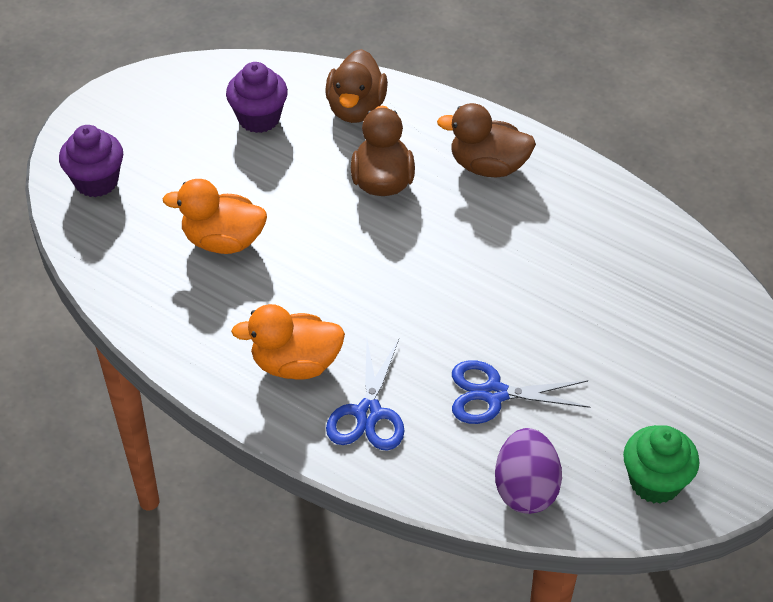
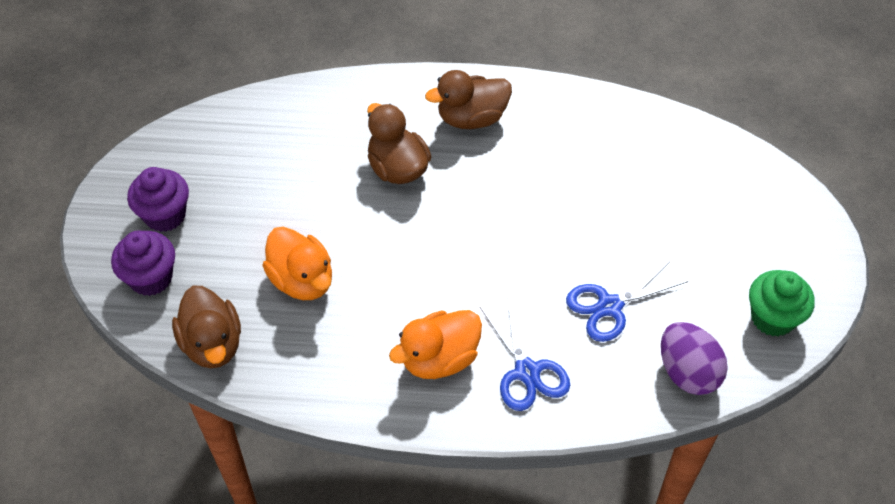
camera: 30 degrees left, 5 degrees up
(223, 241) = (302, 280): orange duck -> orange duck turned 105 degrees counterclockwise
(259, 118) = (255, 158): purple cupcake -> purple cupcake (165, 215)
(356, 109) = (331, 114): brown duck -> brown duck (212, 344)

